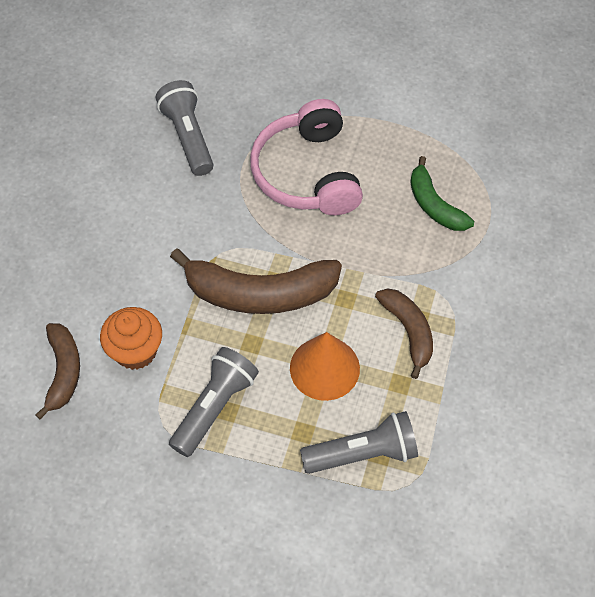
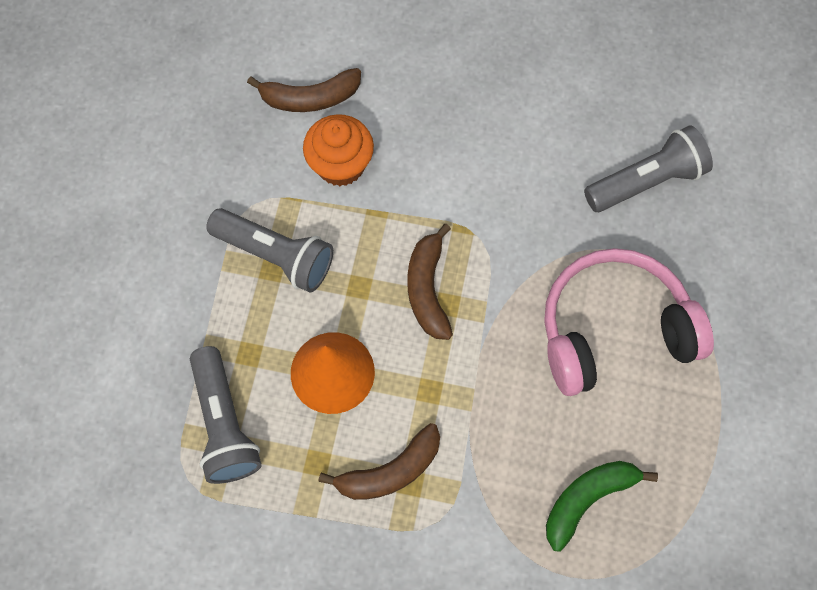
camera: 85 degrees right, 10 degrees up
(259, 293) = (427, 289): brown banana -> brown banana, size x0.58

